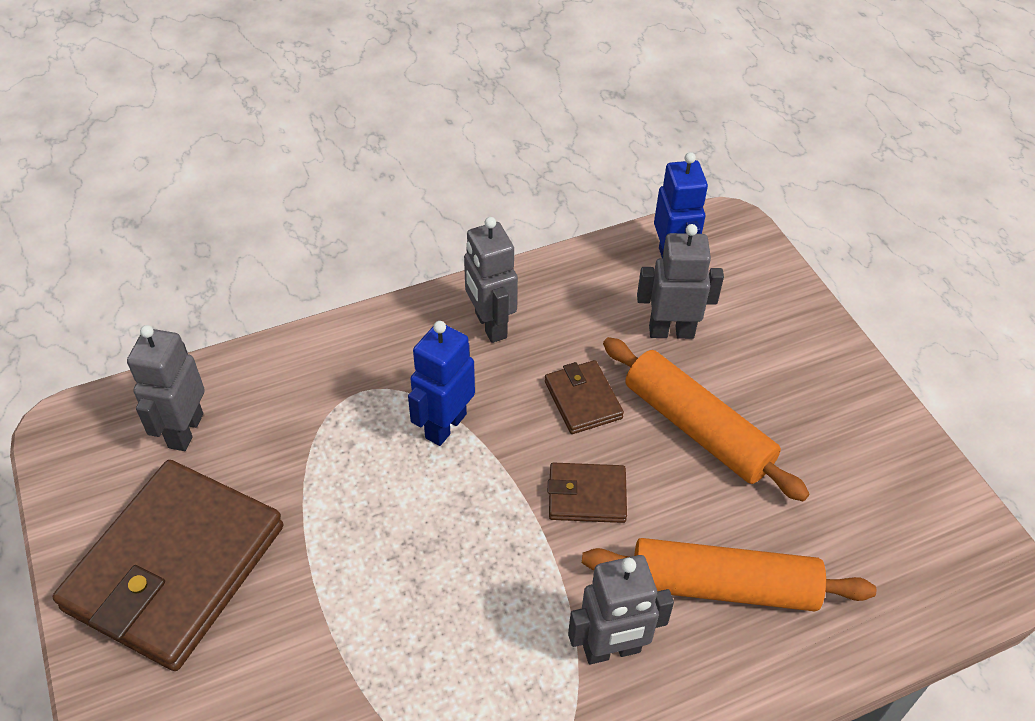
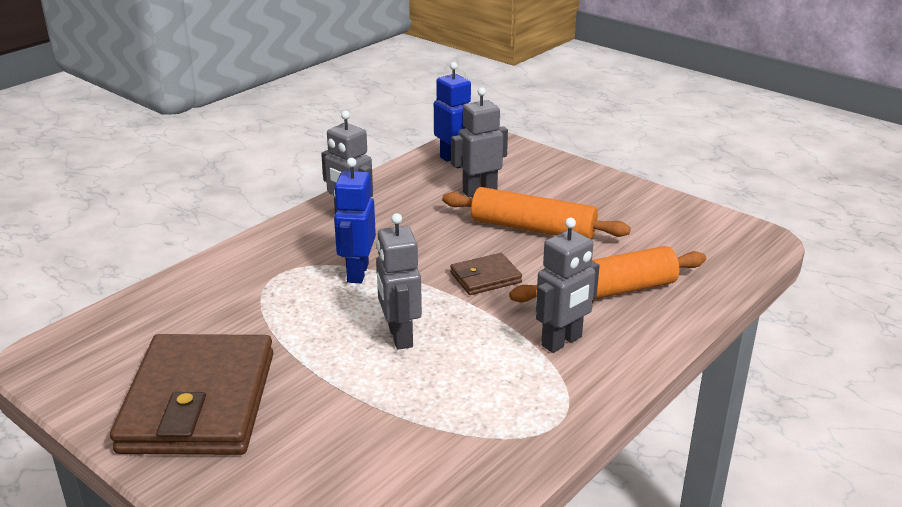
camera: 25 degrees left, 20 degrees down
(185, 430) = (149, 330): grey robot -> grey robot (399, 336)
(583, 400) = (446, 236): brown wallet -> none

